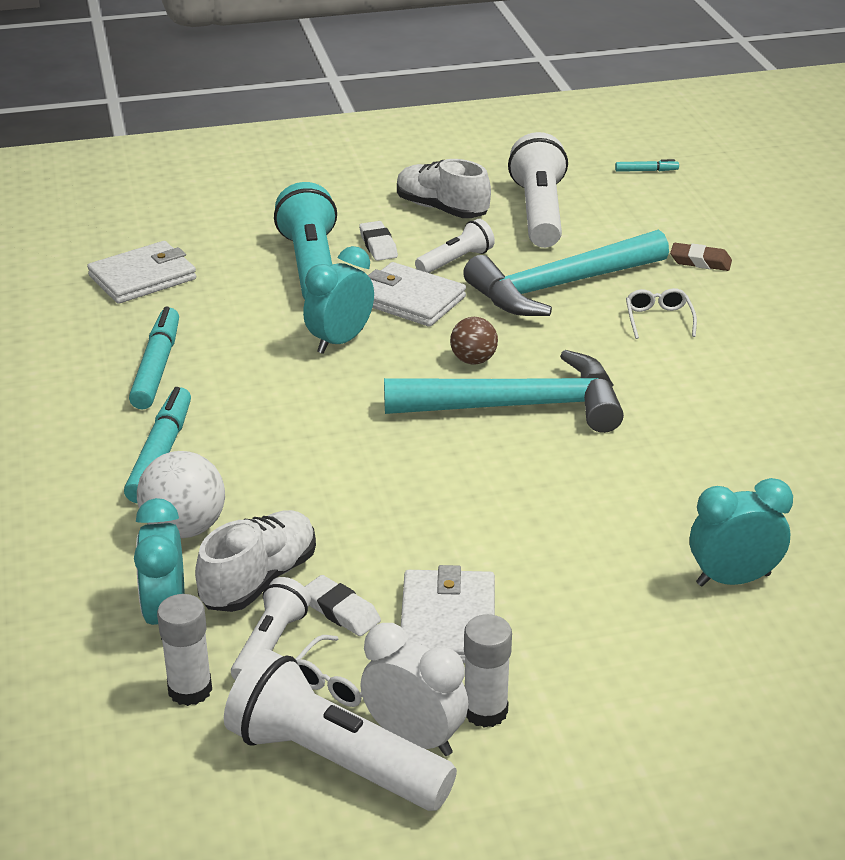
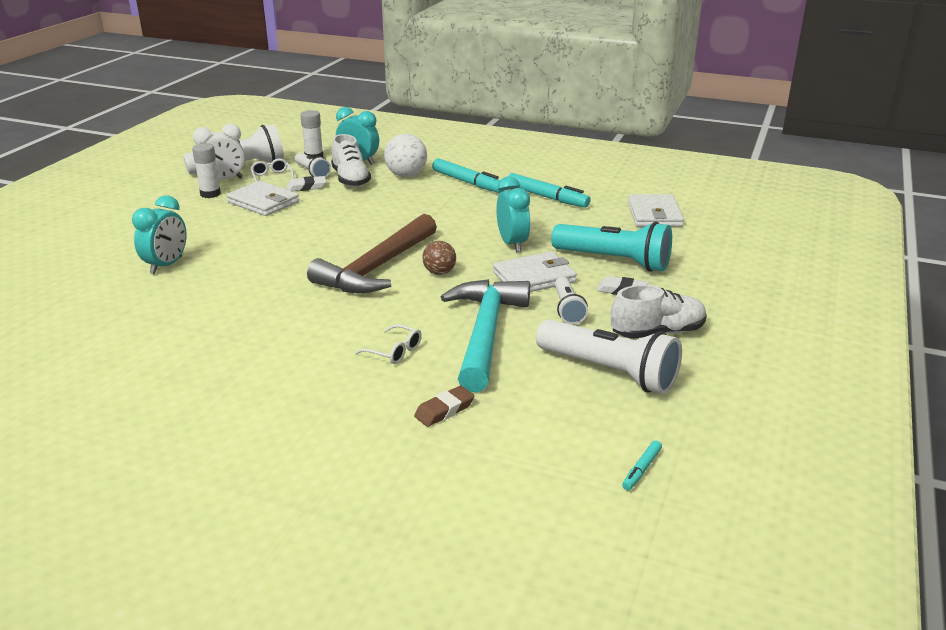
camera: 125 degrees right, 5 degrees down
(519, 406) = (376, 268): turquoise hammer -> brown hammer

